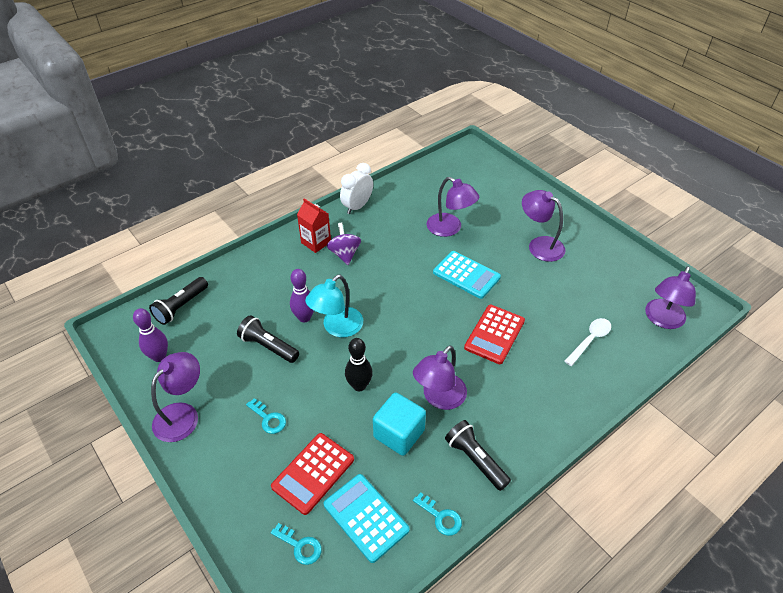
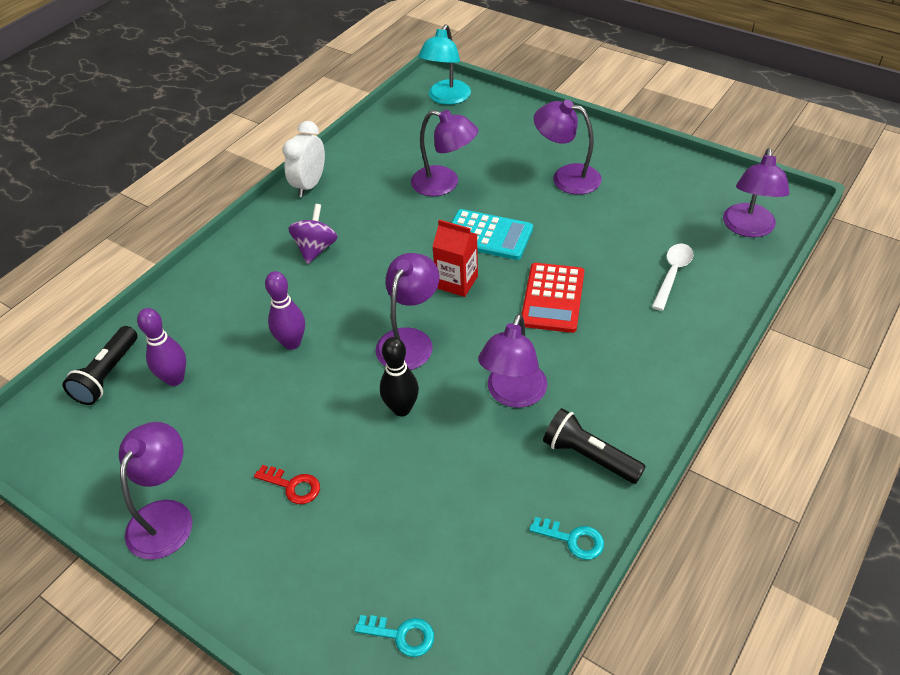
camera: 15 degrees left, 0 degrees up
(159, 357) = (100, 449): purple bowling pin -> purple bowling pin (175, 379)
(268, 346) = (256, 393): black flashlight -> none
(268, 419) = (293, 486): turquoise key -> red key
(313, 473) = (383, 537): red calculator -> none
(316, 242) = (270, 244): red carton -> red carton (457, 282)
(337, 328) = (342, 344): turquoise lamp -> turquoise lamp (446, 98)
(344, 254) = (316, 249): purple spinning top -> purple spinning top turned 45 degrees clockwise
(365, 517) = (476, 571): turquoise calculator -> none
(383, 338) = (409, 340): none -> purple lamp
(399, 434) = (478, 453): turquoise cube -> none

